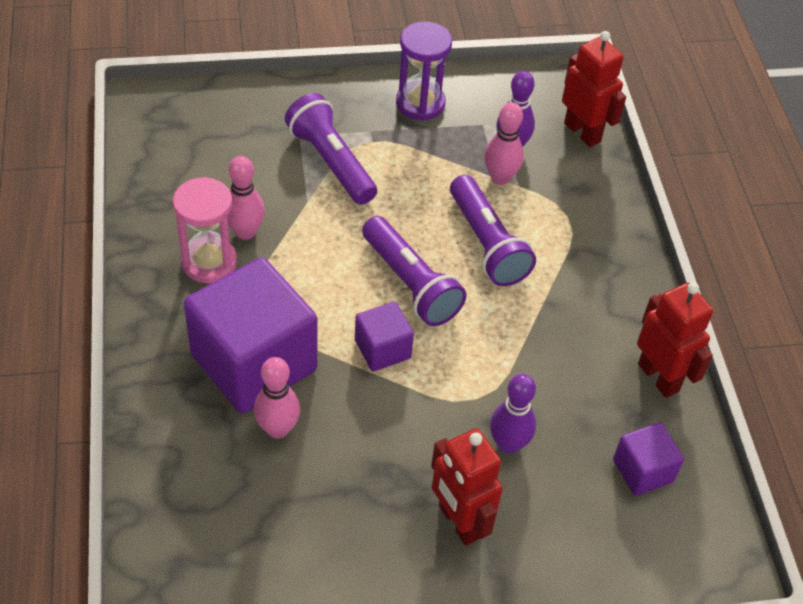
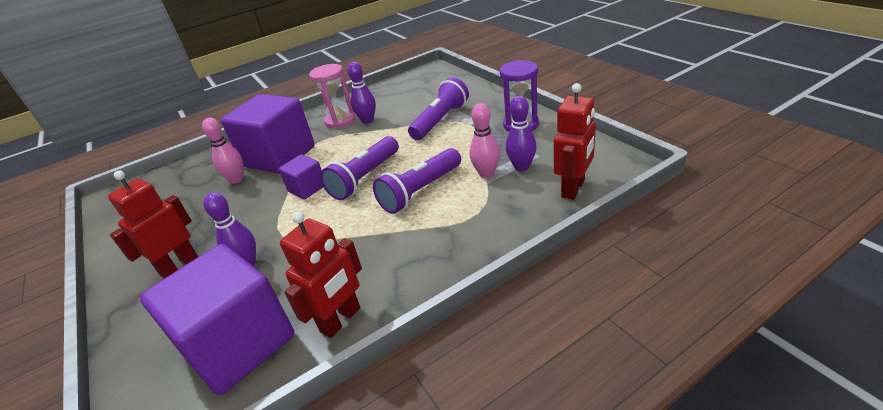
camera: 75 degrees right, 15 degrees down
(245, 232) = (367, 121): pink bowling pin -> purple bowling pin
(643, 471) = (239, 344): purple cube -> purple cube, size x2.08

